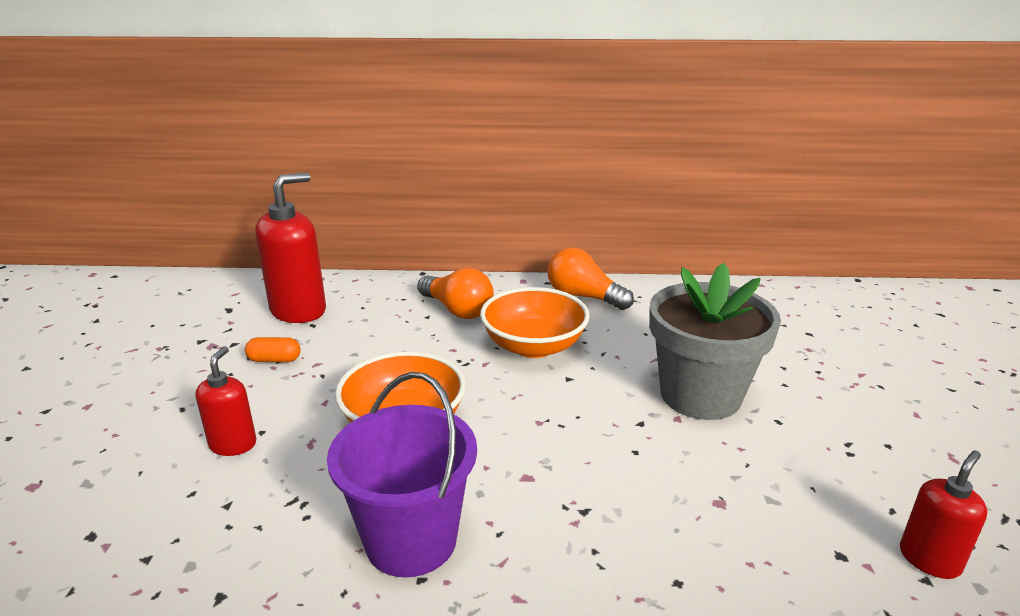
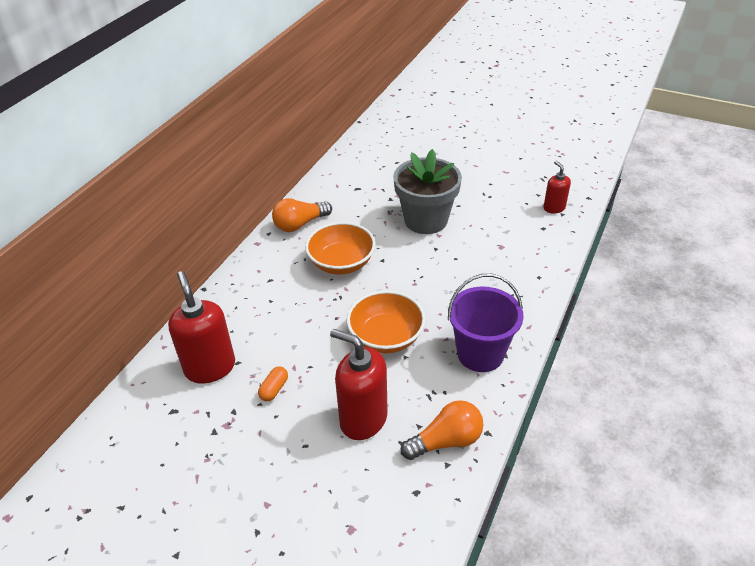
camera: 65 degrees left, 15 degrees up
(233, 444) = (363, 419): red soap dispenser -> red soap dispenser, size x1.79
(457, 310) = (273, 284): orange light bulb -> orange light bulb (446, 441)

